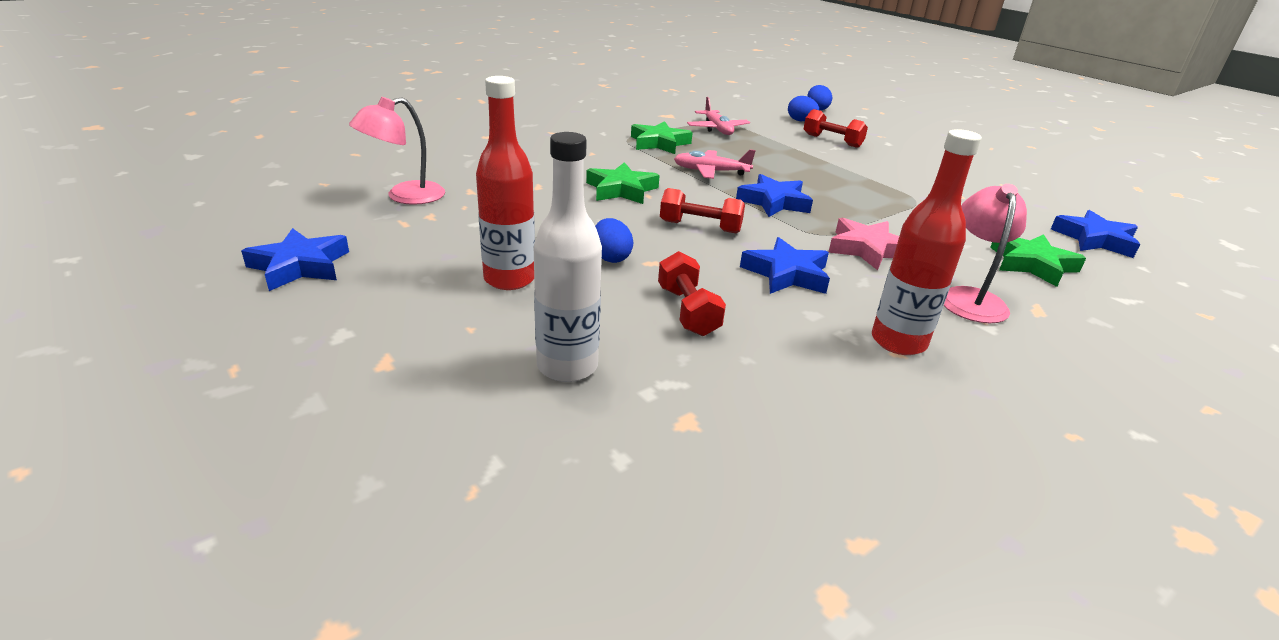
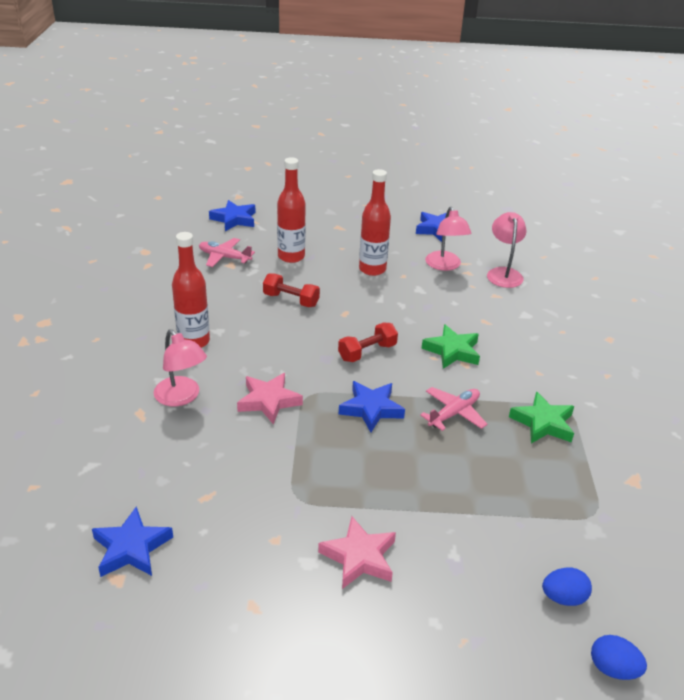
camera: 130 degrees right, 5 degrees up
(428, 233) = (445, 266): none -> pink lamp
(567, 366) = (291, 257): white bottle -> red bottle
(611, 257) = (363, 304): blue egg -> none
(717, 129) = (566, 491): pink plane -> pink plane (224, 257)
(786, 274) = (283, 349): blue star -> blue star (234, 219)
(832, 141) = (475, 567): red dumbbell -> none
(903, 169) = (359, 557): none -> pink star
(1032, 264) = (164, 464): green star -> none

